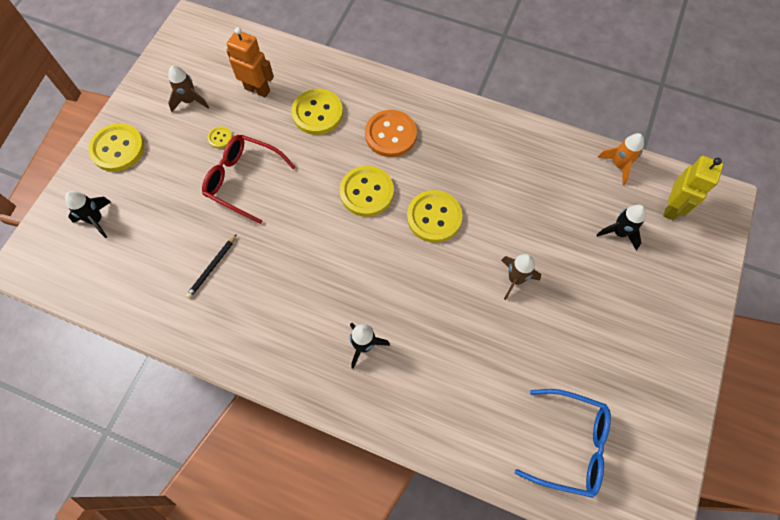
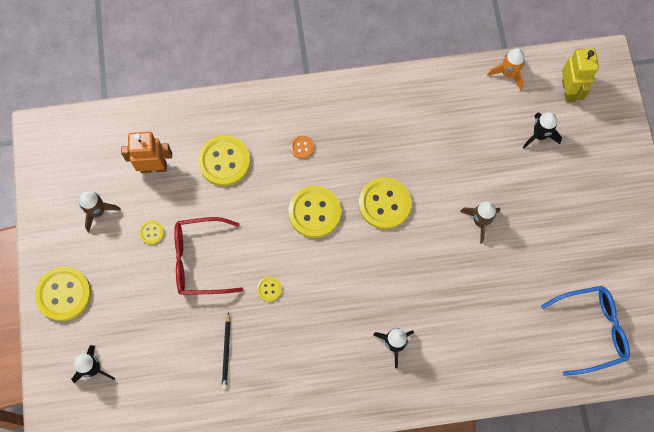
camera: 30 degrees left, 5 degrees up
(285, 235) = (269, 289): none -> yellow button
(390, 135) = (302, 147): orange button -> orange button, size x0.46

